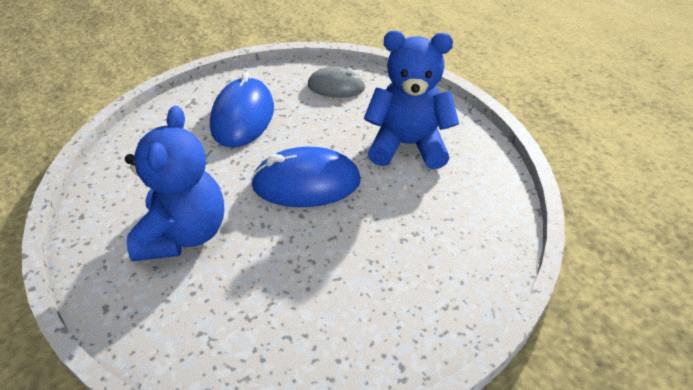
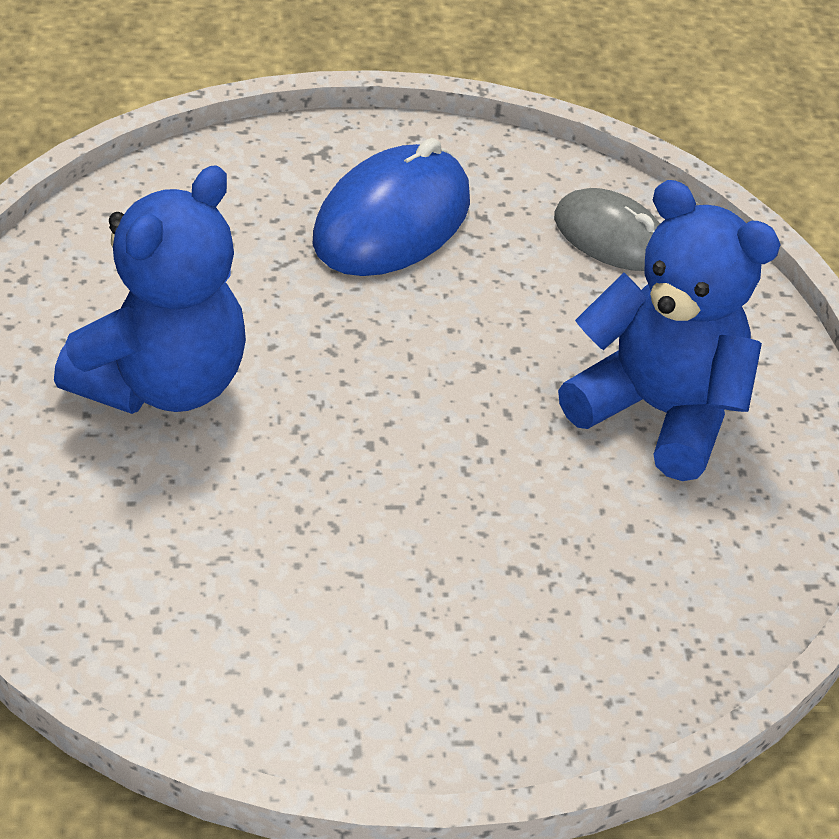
camera: 25 degrees right, 0 degrees up
(306, 183) = (418, 394): blue mouse -> none

